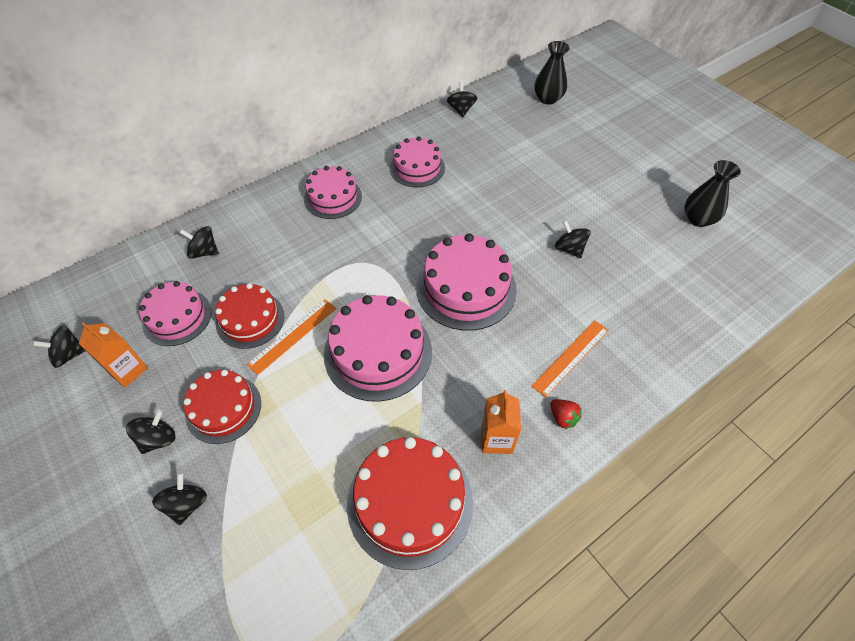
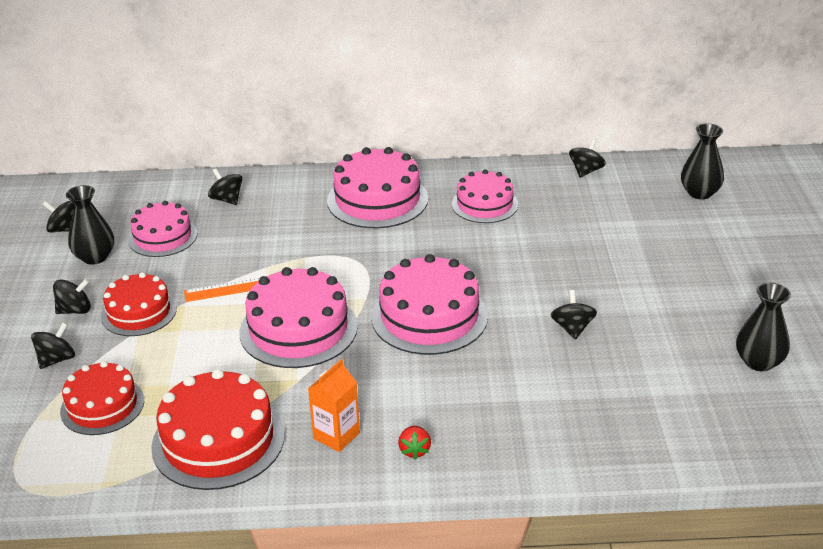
camera: 35 degrees right, 20 degrees down
(128, 370) = (95, 257): orange carton -> black vase
(250, 319) = (217, 261): red cake -> red cake (102, 406)
(333, 197) = (377, 199): pink cake -> pink cake, size x1.54
(571, 357) = (474, 411): orange ruler -> none

